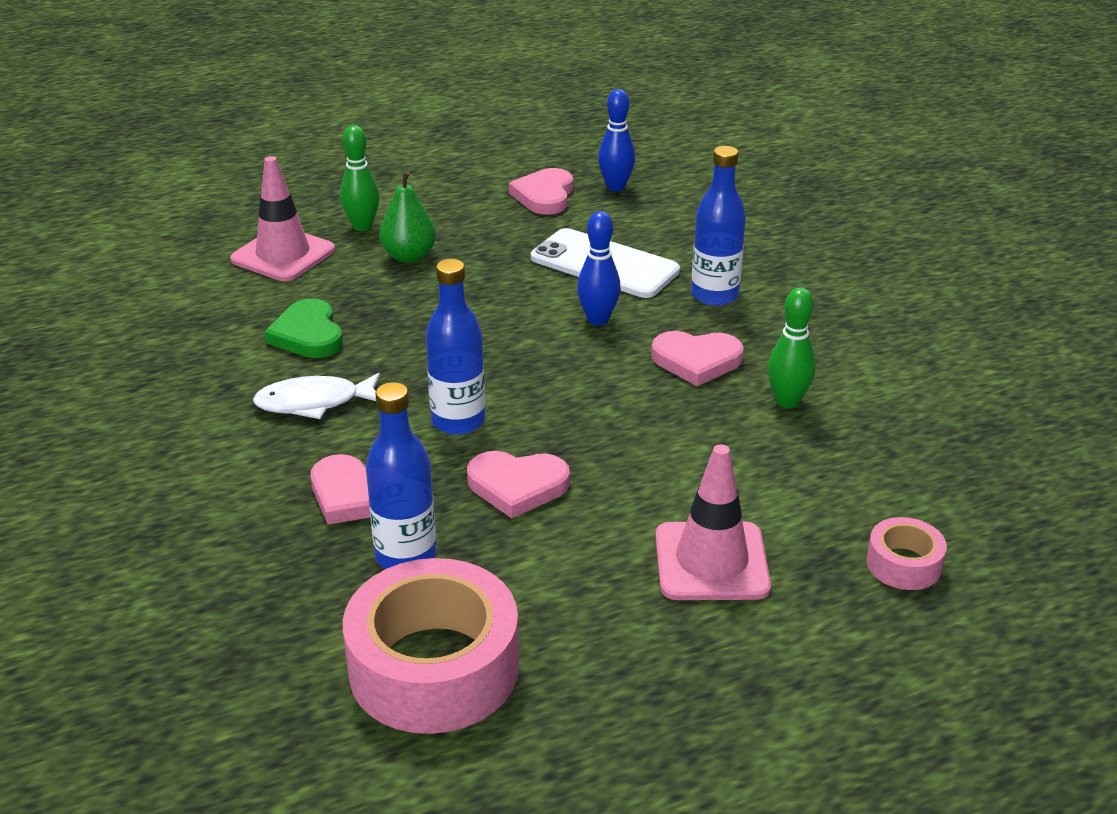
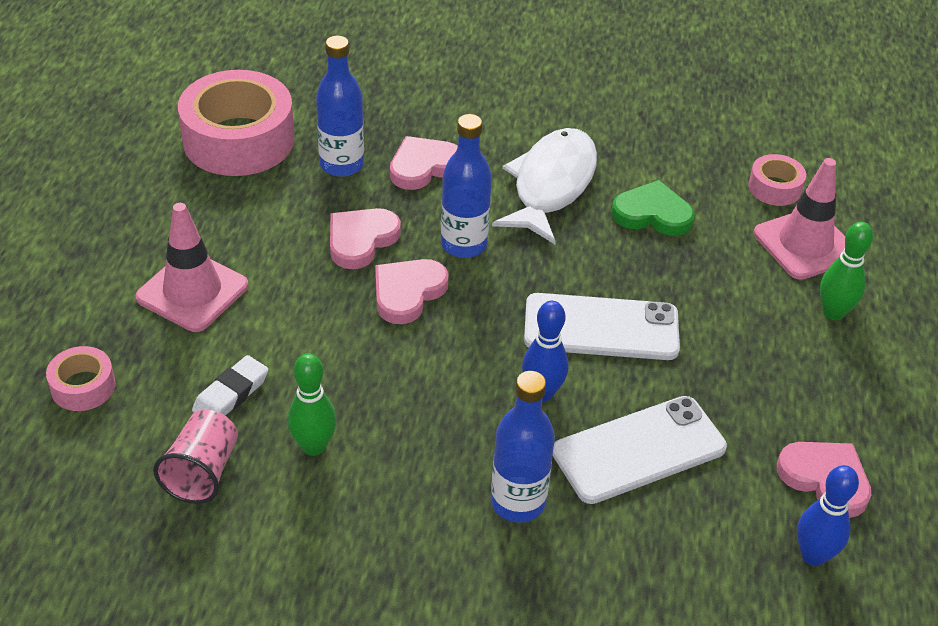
camera: 120 degrees right, 10 degrees up
(209, 285) = (774, 188): none -> pink tape
(314, 402) = (551, 185): white fish -> white fish, size x1.55
(409, 256) = (750, 320): green pear -> none
(492, 316) = (601, 327): none -> white phone
(696, 361) = (422, 422): pink heart -> pink heart (407, 292)
(795, 470) = (231, 394): none -> white eraser
(885, 444) = (202, 472): none -> pink cup

